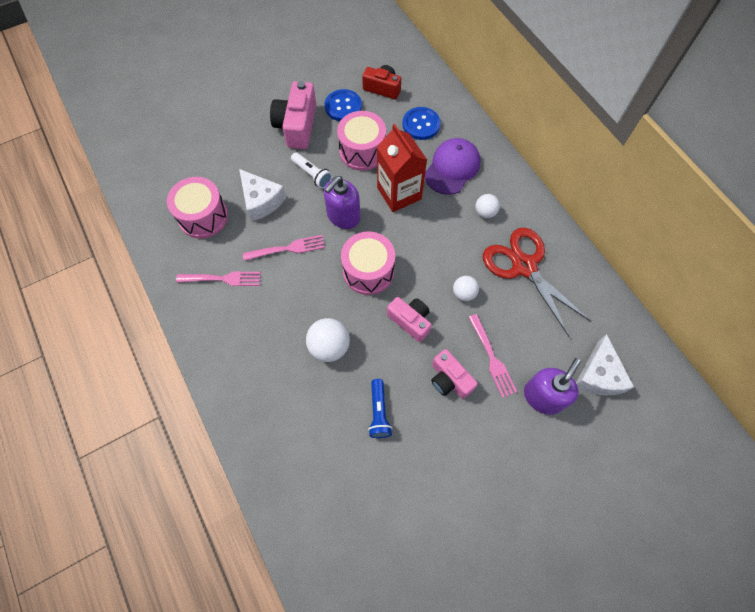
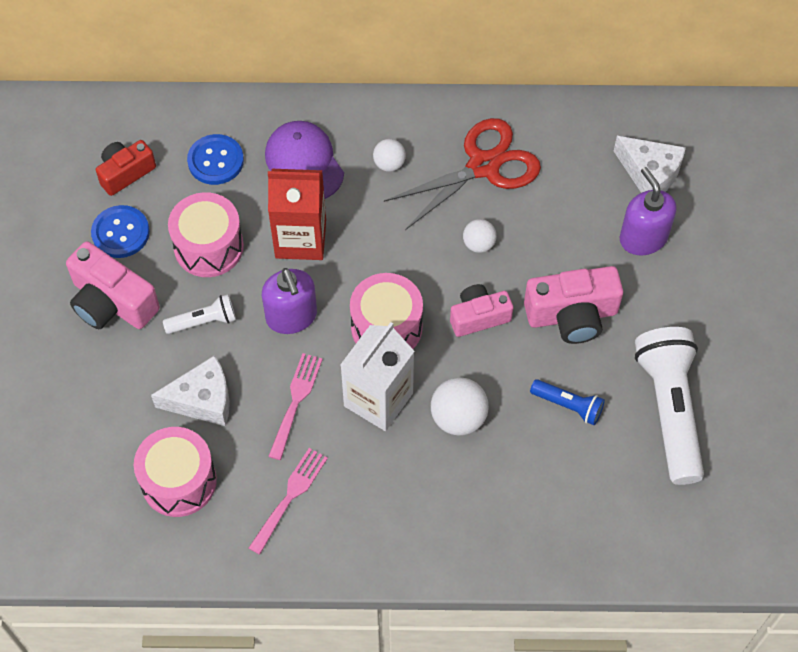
camera: 60 degrees left, 5 degrees down
(315, 293) = (378, 399): none -> white carton
(417, 486) = (669, 410): none -> white flashlight
(449, 379) = (572, 315): pink camera -> pink camera, size x1.53
(492, 358) = (572, 260): pink fork -> none
(524, 266) = (483, 166): red scissors -> red scissors turned 150 degrees clockwise

